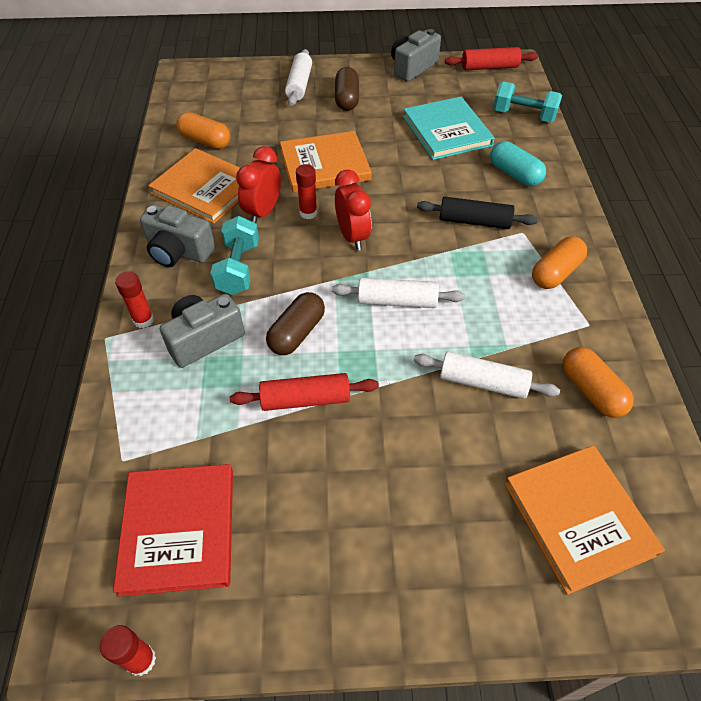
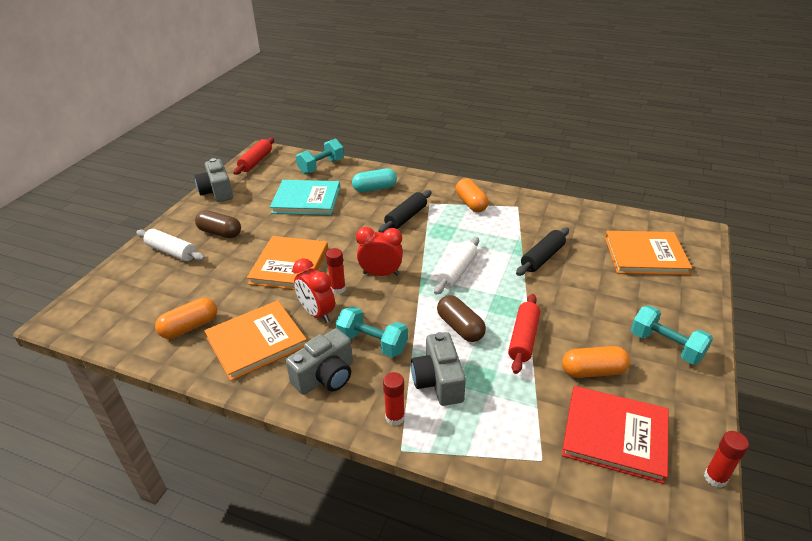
camera: 65 degrees left, 15 degrees down
(367, 574) = (666, 346): none -> turquoise dumbbell
(483, 382) = (542, 258): white rolling pin -> black rolling pin
(591, 391) = (564, 222): orange capsule -> orange capsule (593, 371)

